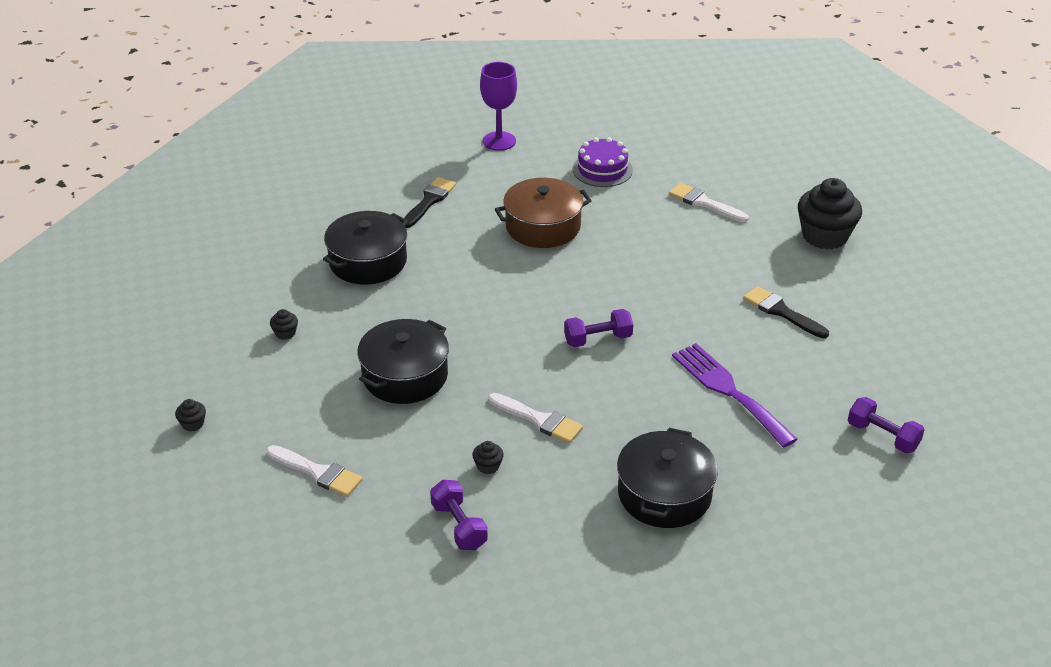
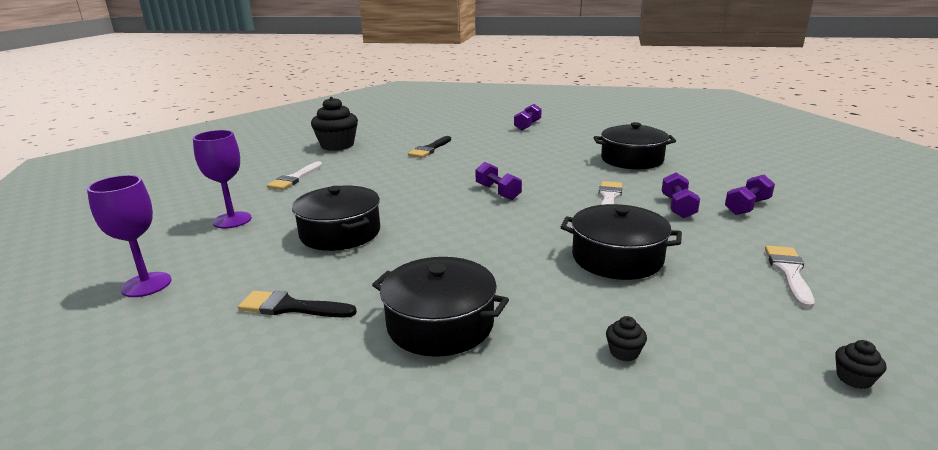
camera: 105 degrees left, 15 degrees down
(488, 466) = (678, 207): black cupcake -> purple dumbbell
(543, 226) = (340, 233): brown pot -> black pot
(602, 169) = (232, 220): purple cake -> purple goblet
(729, 391) = (521, 154): purple fork -> none

